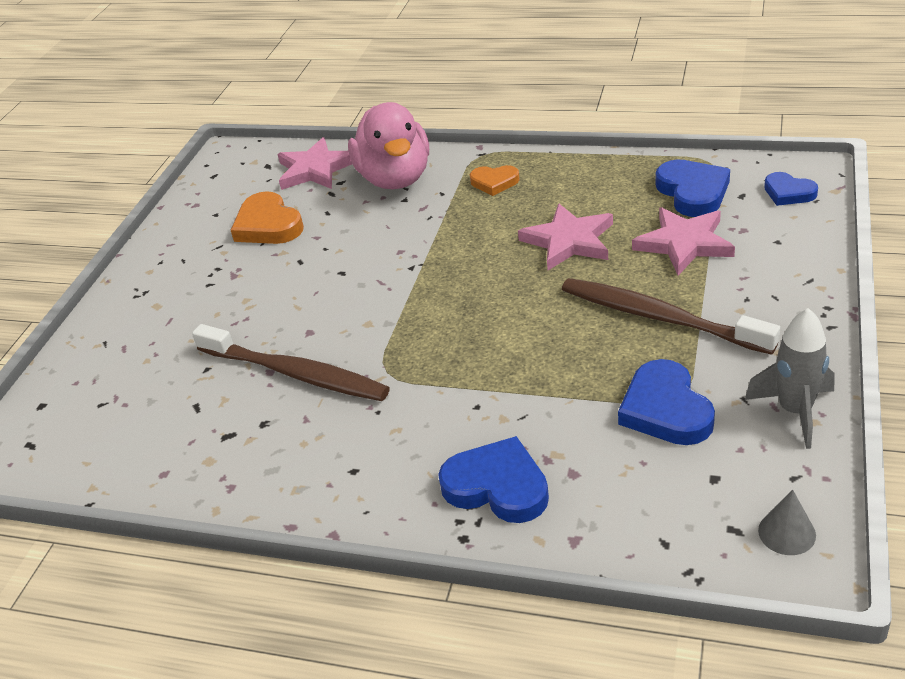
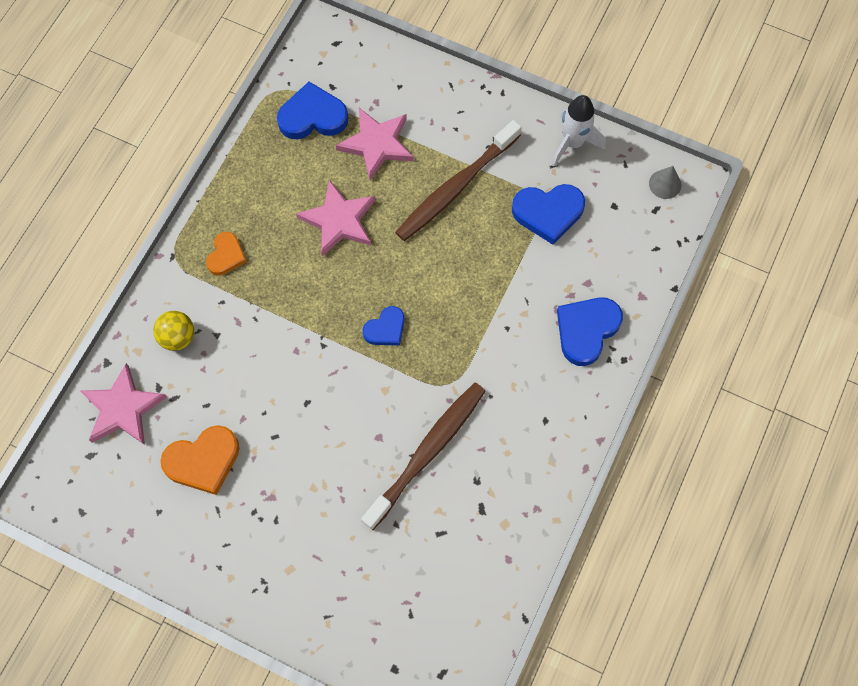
camera: 85 degrees left, 30 degrees up
(395, 178) = (178, 337): pink duck -> yellow ball
(788, 193) = (343, 56): blue heart -> blue heart (385, 329)
(795, 411) = (573, 143): grey rocket -> white rocket

